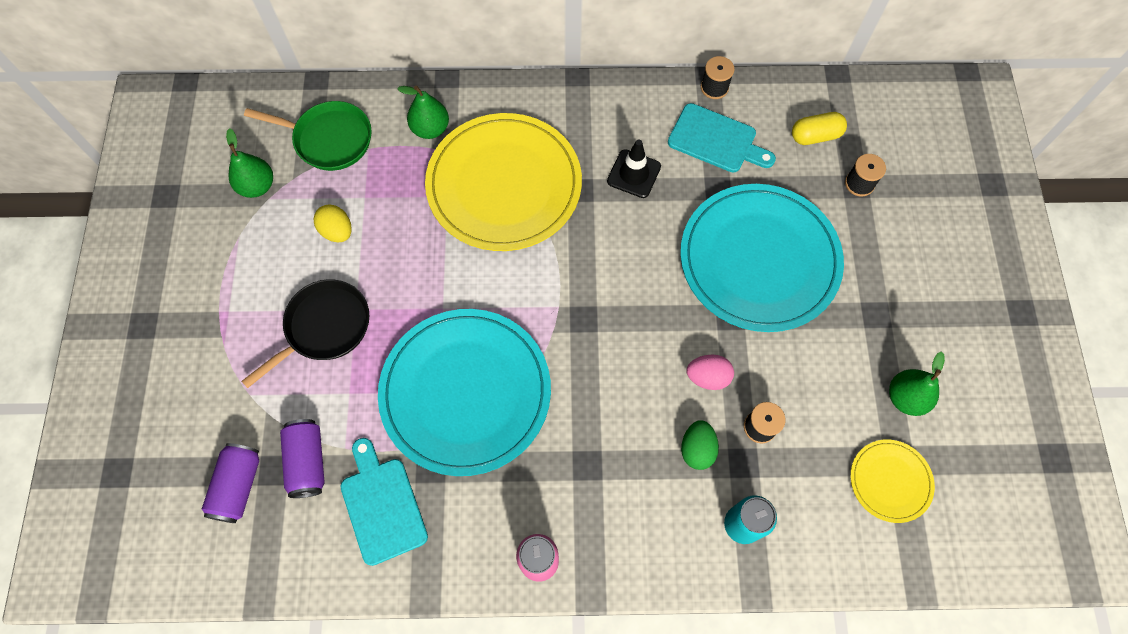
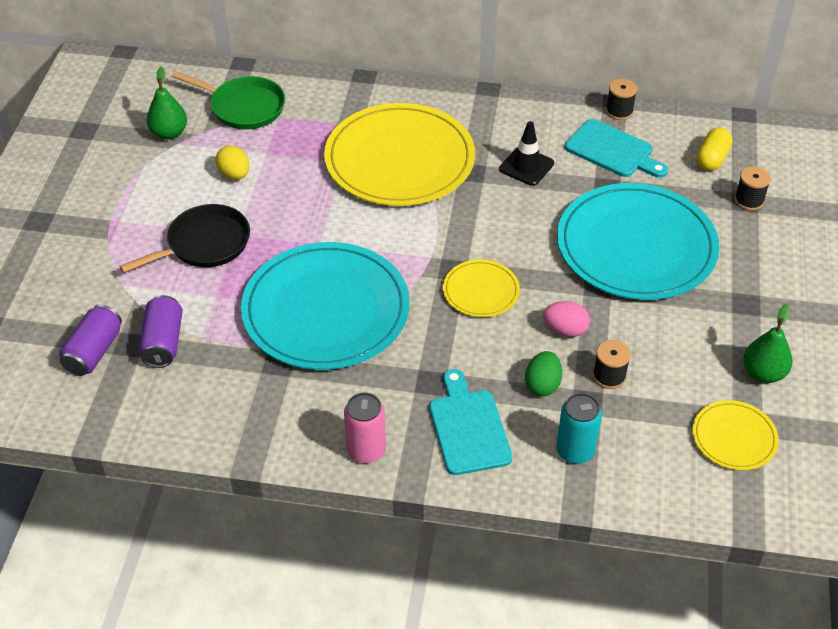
camera: 10 degrees right, 20 degrees down
(382, 505) = (225, 385): turquoise cutting board -> turquoise cutting board (468, 428)
(430, 129) = (340, 110): green pear -> none
(616, 342) = (481, 291): none -> yellow plate
(815, 136) = (712, 159): yellow capsule -> yellow capsule turned 60 degrees counterclockwise

